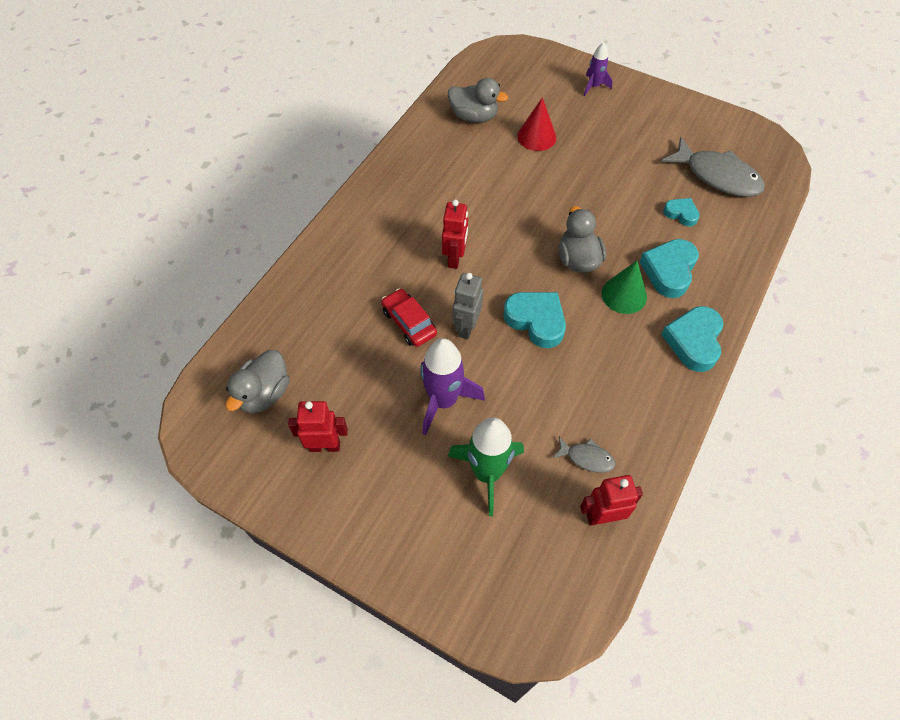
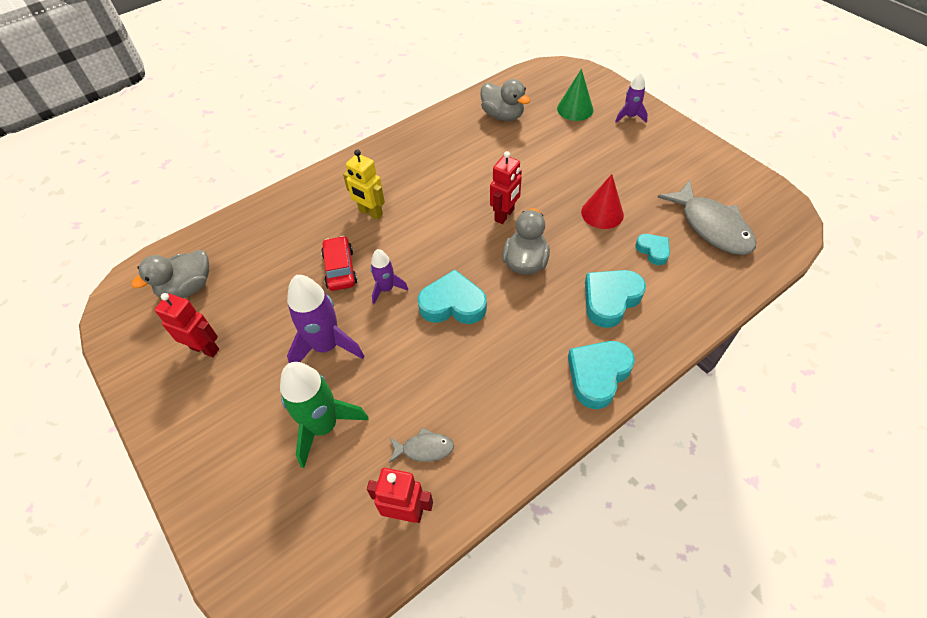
camera: 25 degrees right, 5 degrees down
(404, 257) = (370, 213): none -> yellow robot
(455, 258) = (413, 227): red robot -> red robot (504, 215)
(466, 327) = (386, 289): grey robot -> purple rocket
(536, 136) = (549, 146): red cone -> red cone (602, 213)
(536, 321) = (453, 304): turquoise heart -> turquoise heart turned 60 degrees counterclockwise
(587, 458) = (424, 448): grey fish -> grey fish turned 45 degrees counterclockwise
(624, 295) = (551, 308): green cone -> green cone (575, 109)

